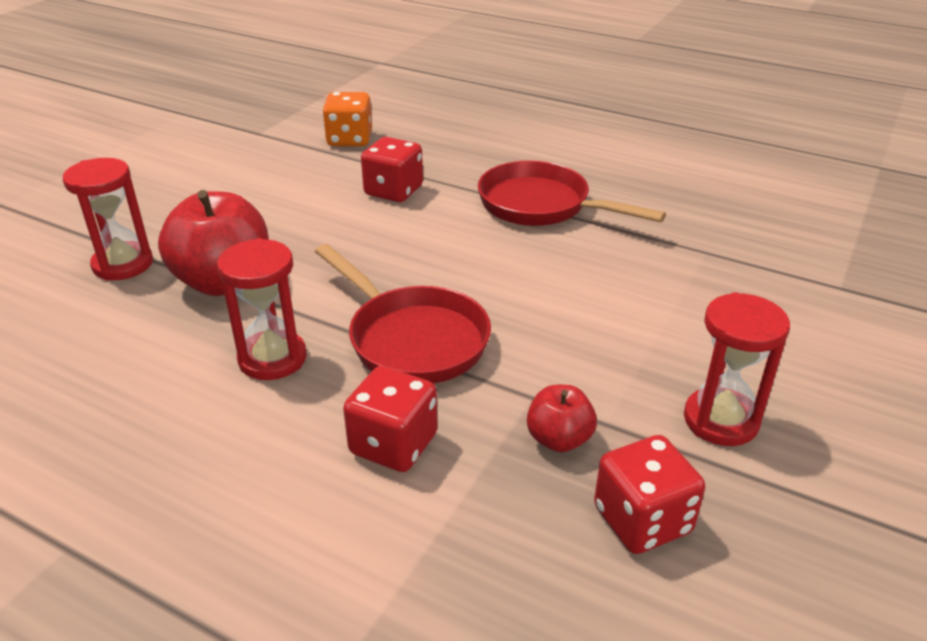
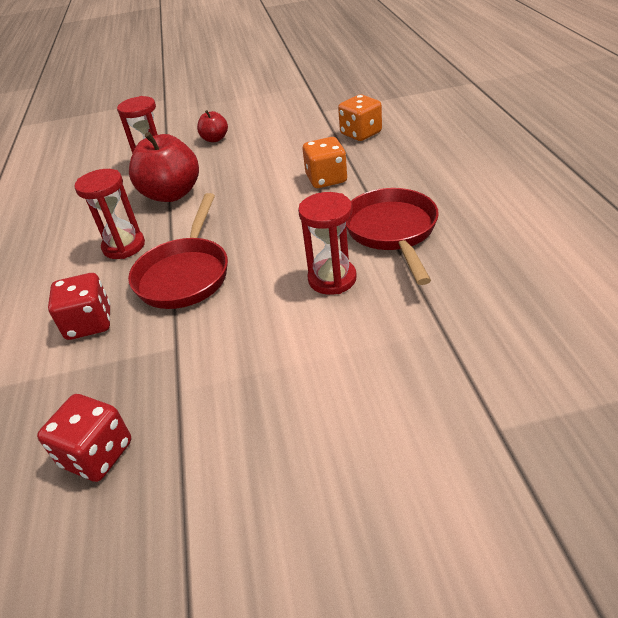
camera: 55 degrees right, 5 degrees up
(393, 191) = (326, 179): red dice -> orange dice
(559, 439) = (144, 379): red apple -> red apple (215, 139)
(721, 420) = (230, 442): red hourglass -> red hourglass (332, 279)

